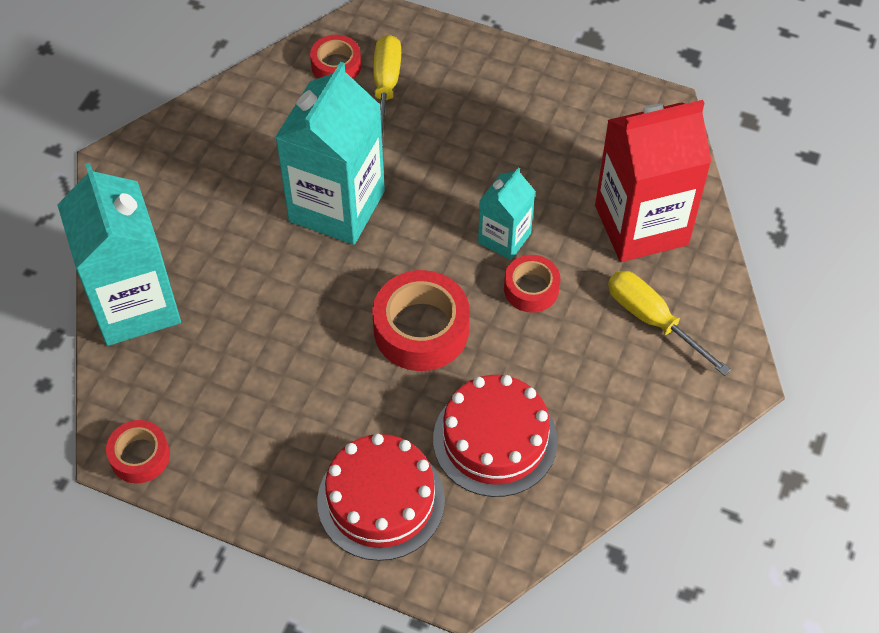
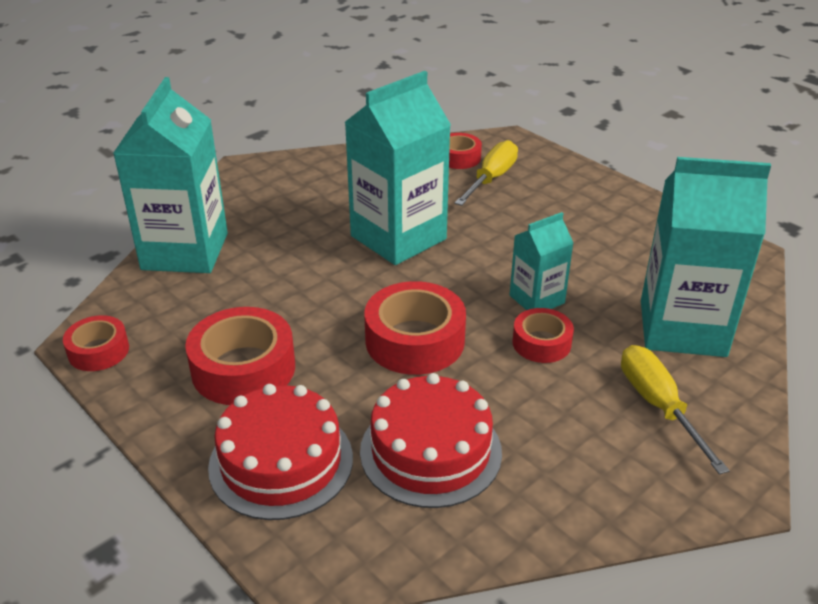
camera: 25 degrees right, 20 degrees down
(288, 421) = (243, 368): none -> red tape
(641, 225) = (682, 328): red carton -> turquoise carton

